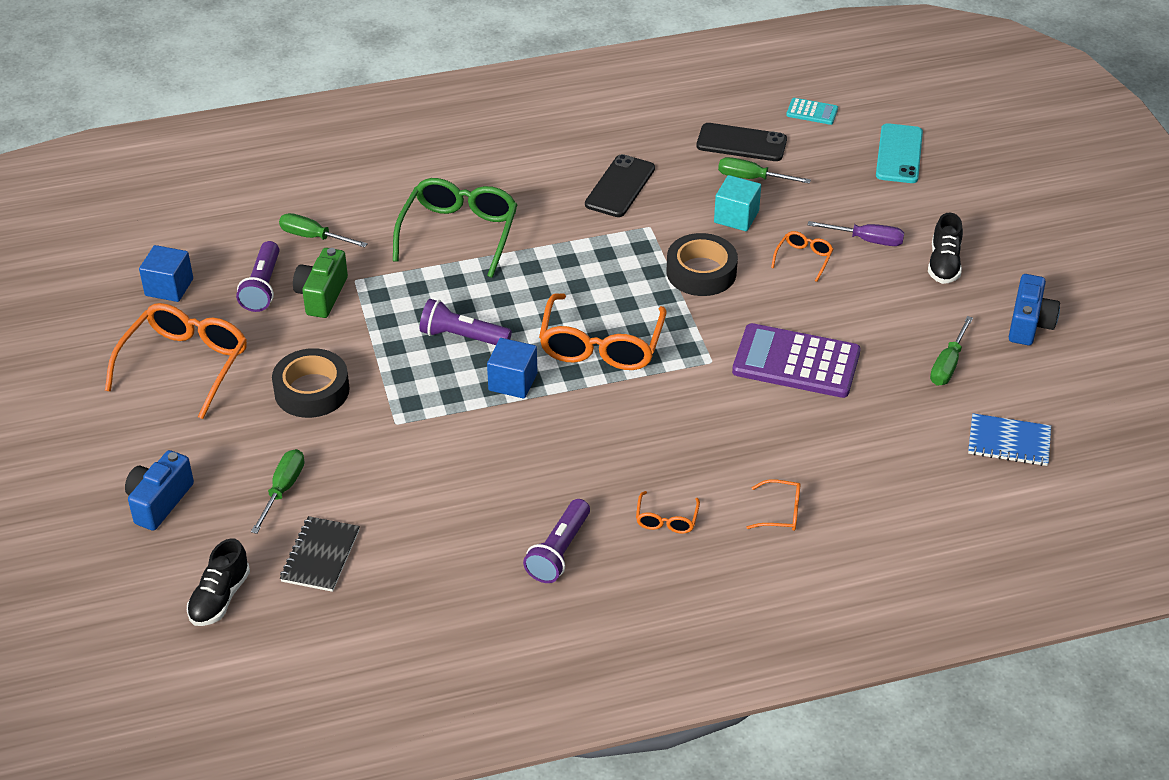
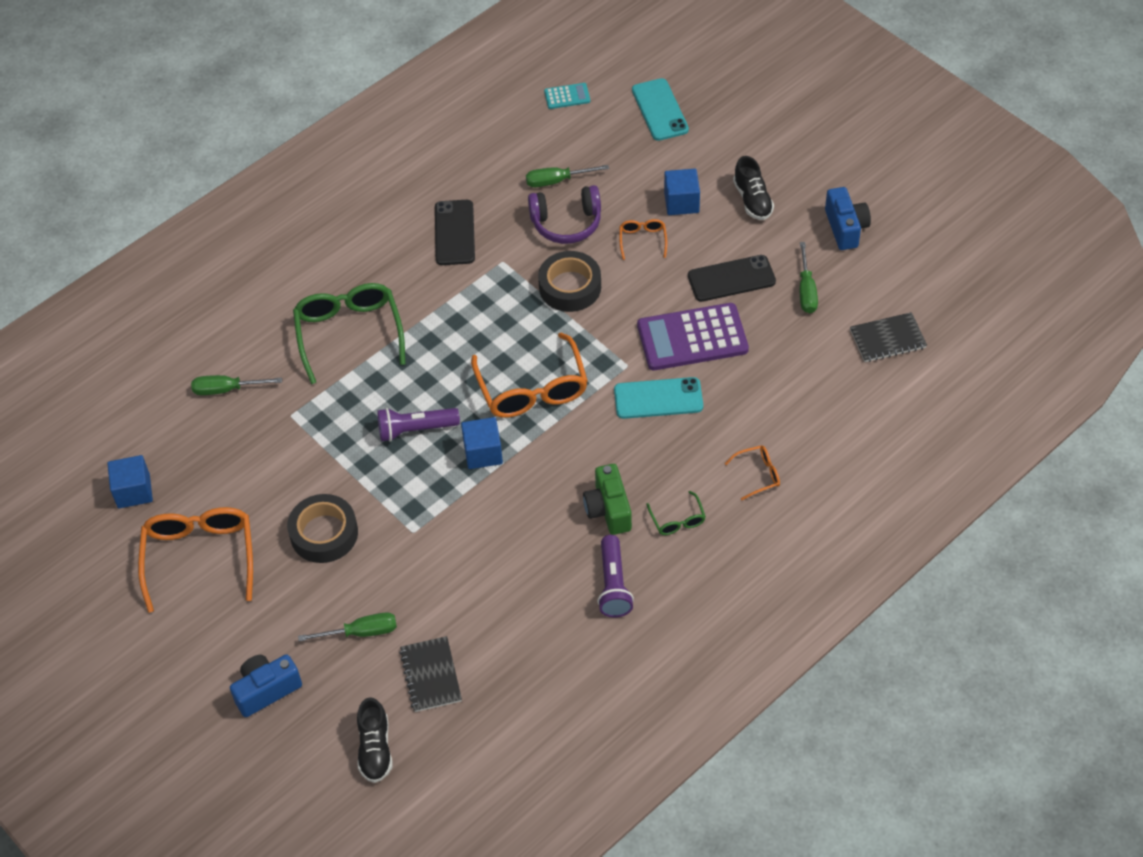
camera: 25 degrees left, 10 degrees up
(159, 502) = (266, 690): blue camera -> blue camera turned 60 degrees clockwise
(262, 287) = (215, 456): purple flashlight -> none
(283, 489) = (361, 632): green screwdriver -> green screwdriver turned 90 degrees clockwise
(322, 295) = (272, 442): green camera -> green camera (608, 509)
(666, 519) = (677, 520): orange glasses -> green glasses
(723, 402) = (658, 398): none -> turquoise phone
(736, 217) = (566, 223): turquoise cube -> purple headphones
(741, 143) = (528, 150): black phone -> black phone (731, 279)
(867, 240) = (681, 202): purple screwdriver -> blue cube
(1009, 442) = (887, 339): blue notebook -> black notebook

